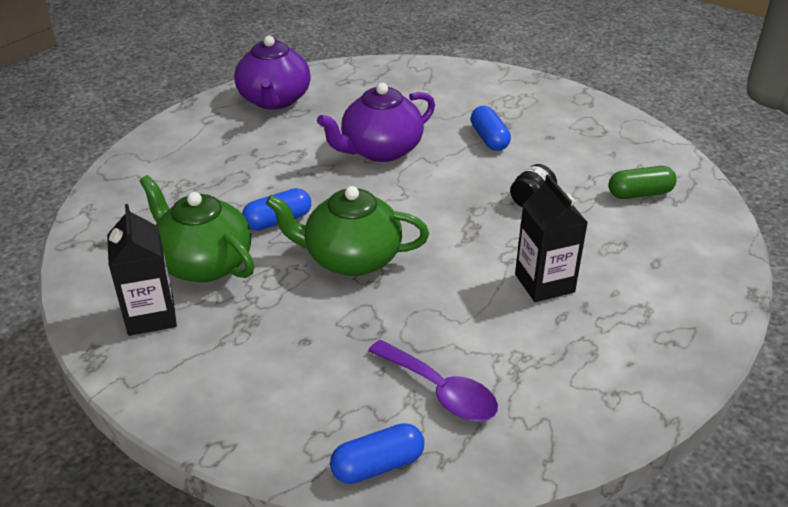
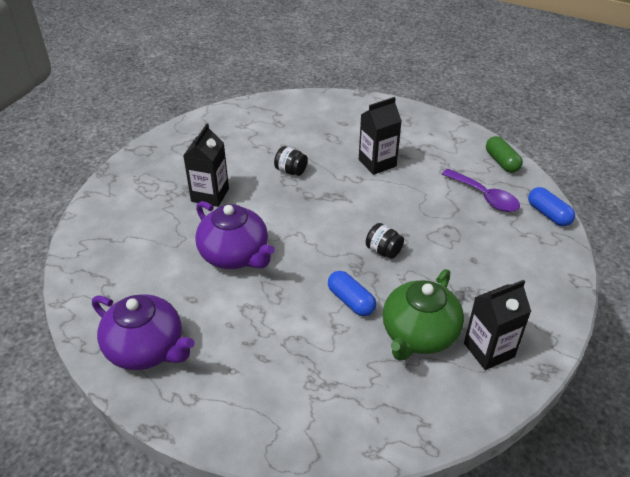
camera: 100 degrees left, 5 degrees up
(274, 100) = (146, 349): purple teapot -> purple teapot turned 45 degrees clockwise
(351, 258) = (383, 251): green teapot -> black jar
(440, 391) = (485, 197): purple spoon -> purple spoon turned 105 degrees clockwise
(489, 139) = (210, 195): blue capsule -> black carton
(639, 193) = (272, 127): green capsule -> green capsule (501, 162)

